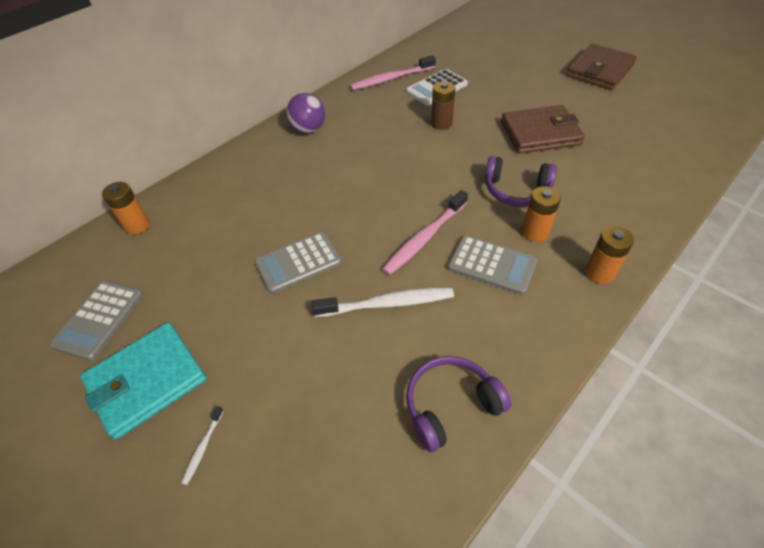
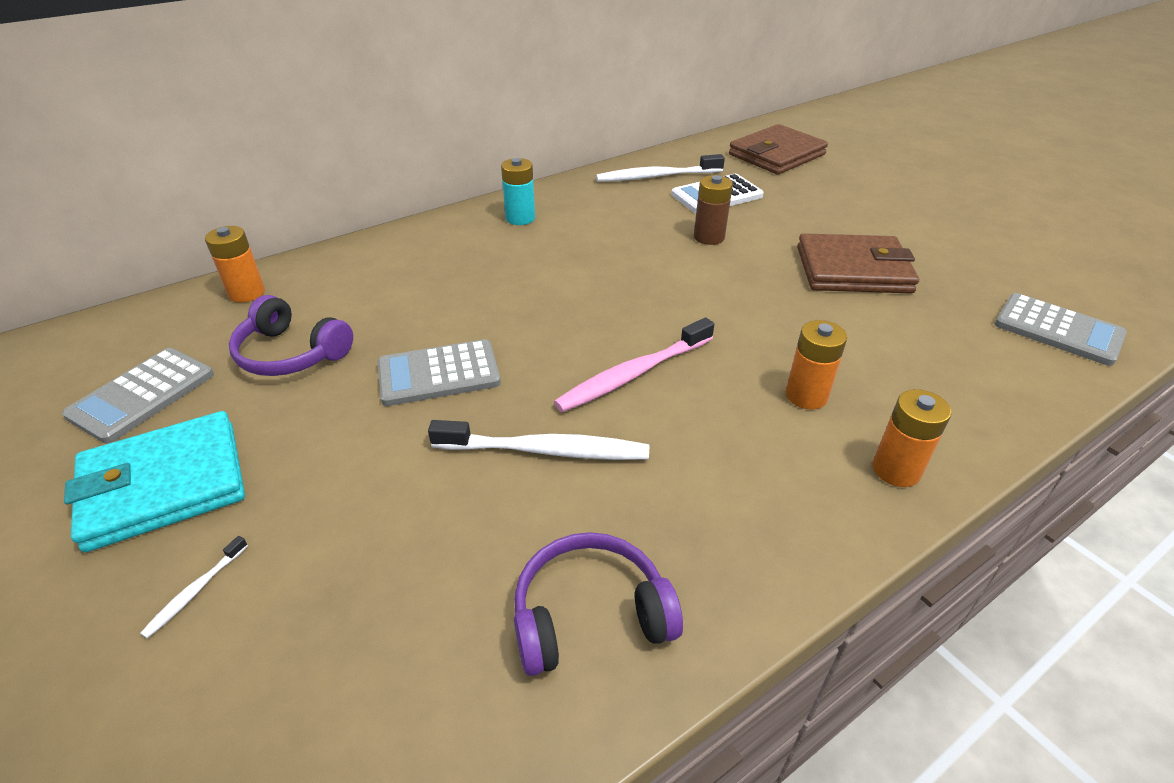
camera: 10 degrees right, 10 degrees down
(308, 129) = (520, 218): purple ball -> turquoise battery
(391, 79) = (656, 176): pink toothbrush -> white toothbrush
(492, 265) = (724, 427): grey calculator -> grey calculator (1058, 330)
(516, 190) = (794, 336): purple headphones -> purple headphones (291, 353)
(599, 71) = (967, 206): brown wallet -> brown wallet (776, 155)

